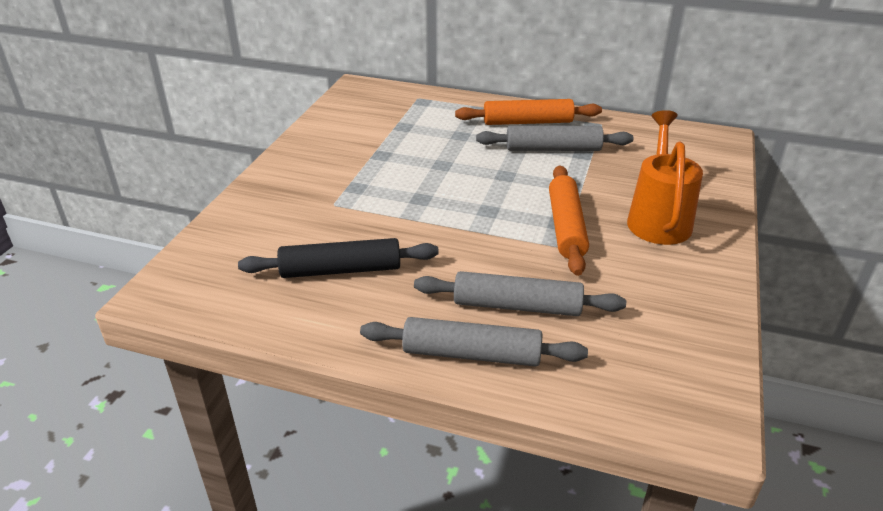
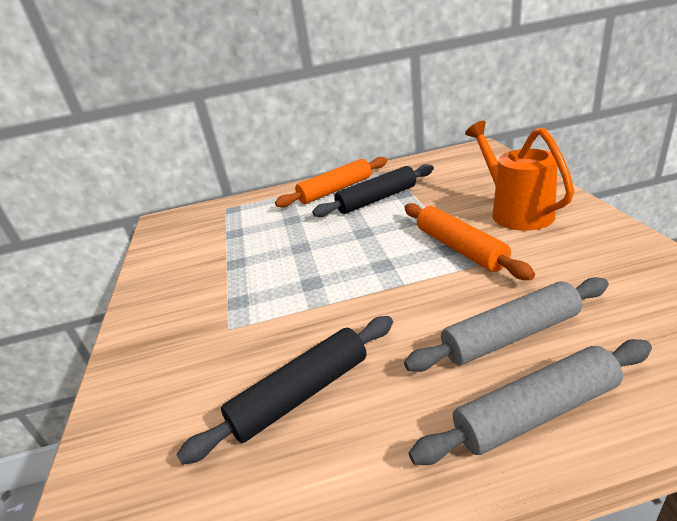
camera: 25 degrees left, 5 degrees down
(553, 149) = (377, 199): grey rolling pin -> black rolling pin

